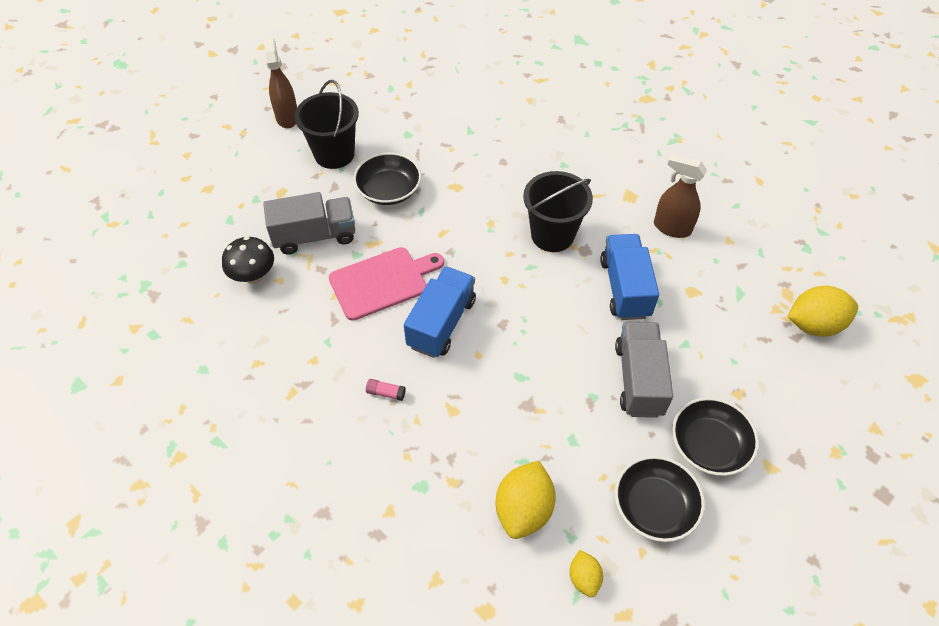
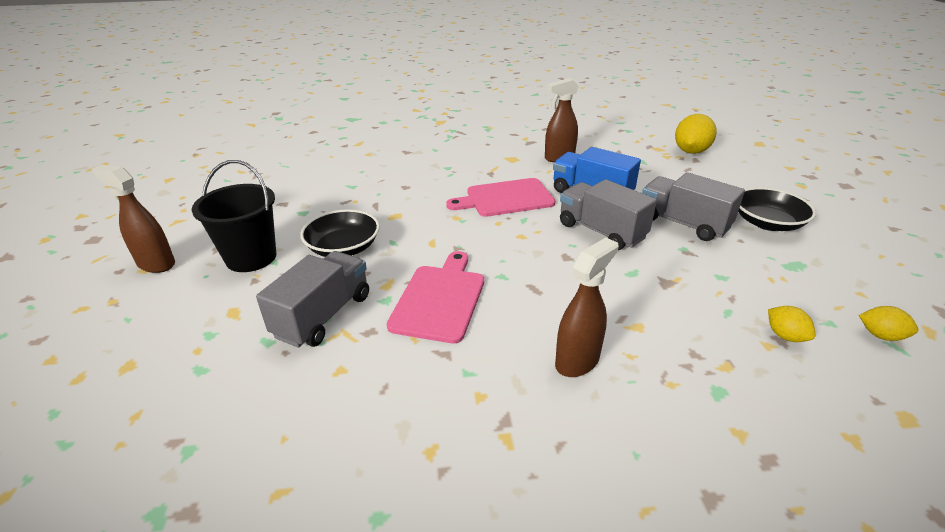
camera: 50 degrees left, 20 degrees down
(254, 276) = (305, 389): black mushroom -> none
(386, 393) = (577, 361): pink glue stick -> brown spray bottle
(441, 323) = (529, 287): blue truck -> none
(523, 509) = (785, 336): yellow lemon -> yellow lemon, size x0.54
(552, 235) = (505, 198): black bucket -> pink cutting board
(564, 327) = (601, 231): none -> grey truck
(654, 506) = (815, 268): black bowl -> none

